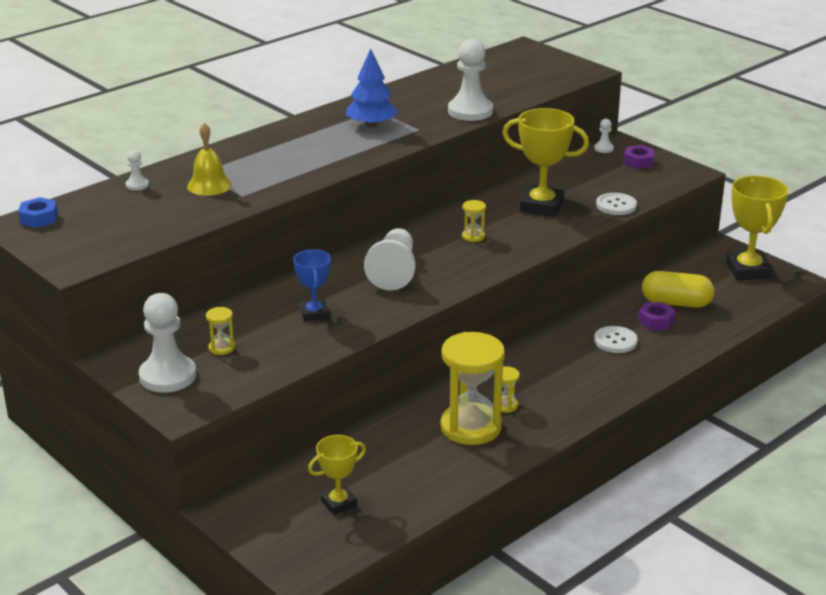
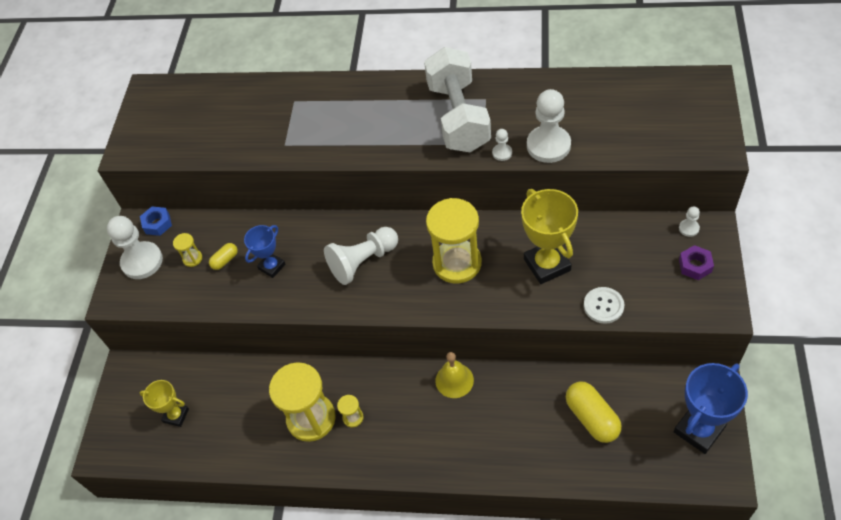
camera: 55 degrees right, 25 degrees up
(39, 218) = (164, 91): blue nut -> blue nut (157, 224)
(137, 185) = (246, 91): white pawn -> white pawn (502, 153)
(209, 185) = (281, 119): yellow bell -> yellow bell (454, 380)
(259, 332) = (225, 260): none -> yellow capsule
(371, 125) = (458, 117): blue tree -> white dumbbell
(473, 236) = (457, 263): yellow hourglass -> yellow hourglass, size x2.36
(615, 341) = (497, 419): white button -> none
(656, 321) = (551, 424): purple nut -> none
(748, 270) = (698, 430): yellow trophy -> blue trophy

